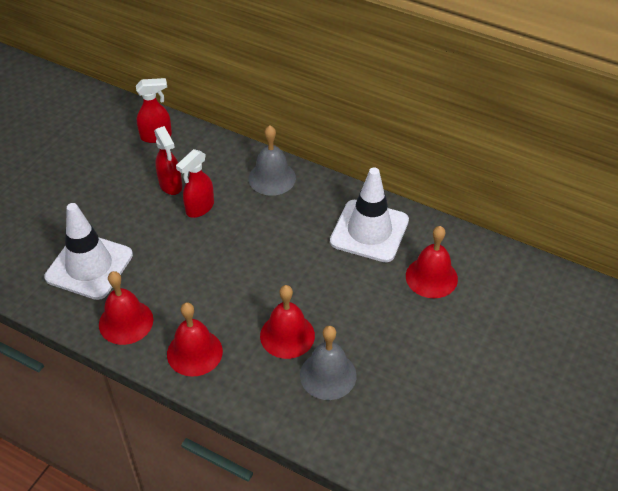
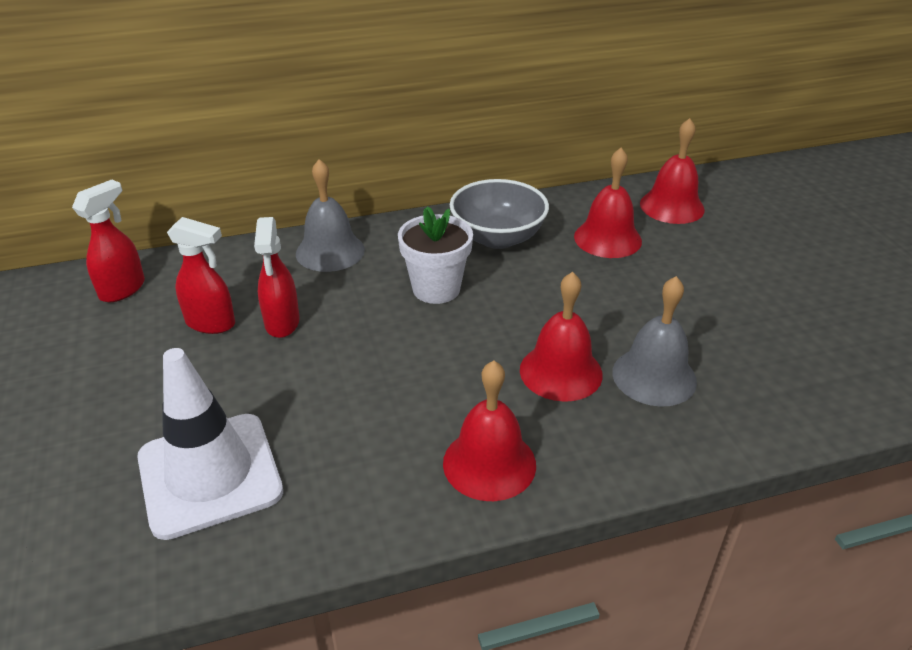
camera: 45 degrees left, 10 degrees down
(126, 322) = (354, 498): red bell -> red bell (672, 206)
(293, 241) = (436, 289): none -> white flower pot
(369, 231) = (497, 238): white traffic cone -> grey bowl

